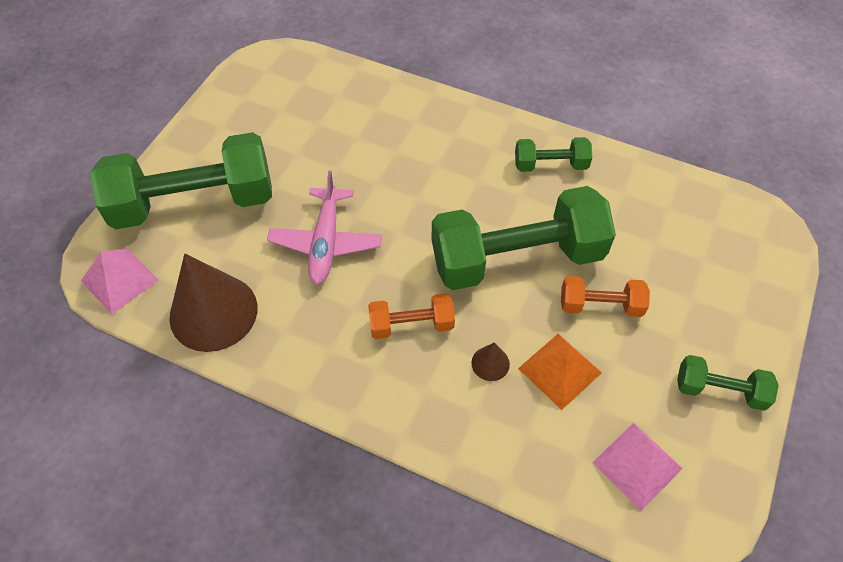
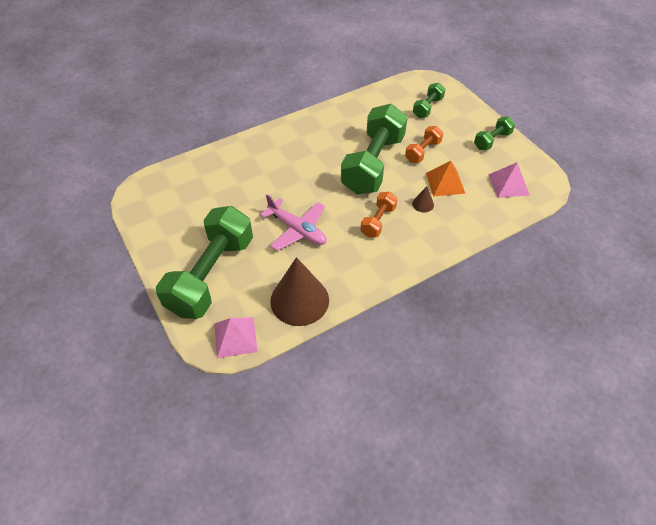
camera: 55 degrees left, 5 degrees down
(550, 165) = (330, 124): green dumbbell -> green dumbbell (427, 108)

